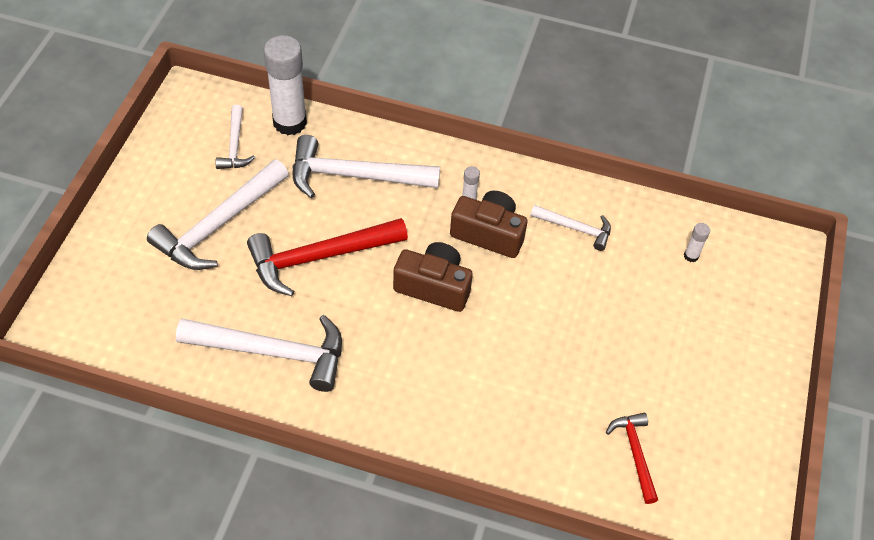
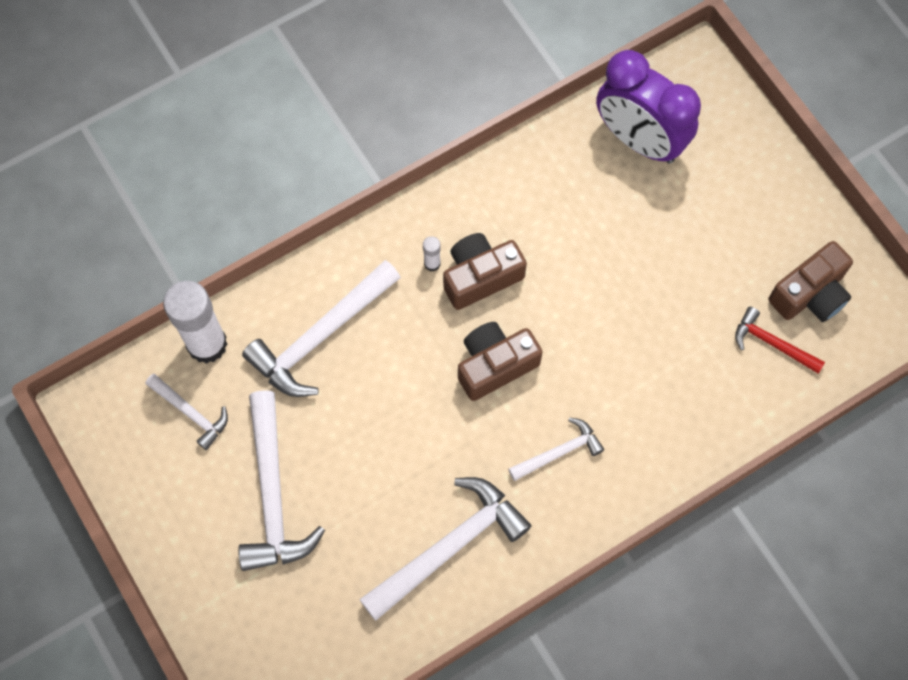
camera: 45 degrees left, 15 degrees up
(319, 258) = (384, 435): red hammer -> none
(575, 228) = (536, 204): white hammer -> white hammer (559, 452)
(691, 256) = (639, 140): white glue stick -> purple clock
(702, 451) = (810, 294): none -> brown camera

